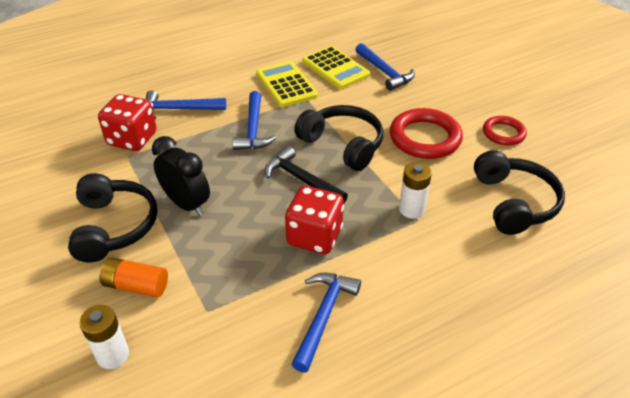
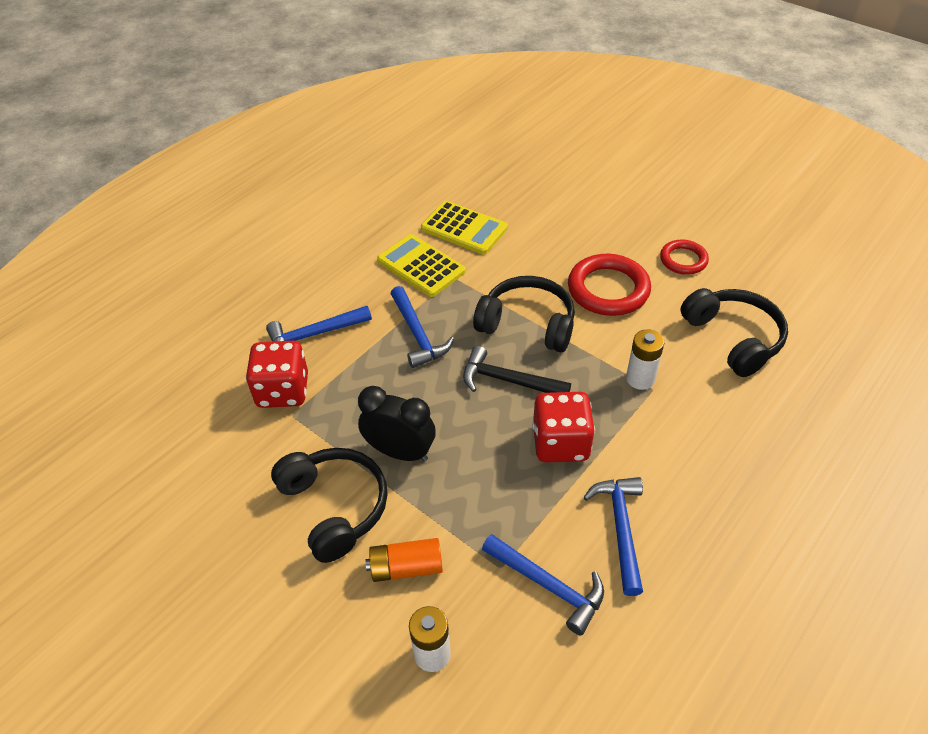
camera: 20 degrees left, 5 degrees up
(384, 72) = (521, 218): blue hammer -> blue hammer (548, 585)

